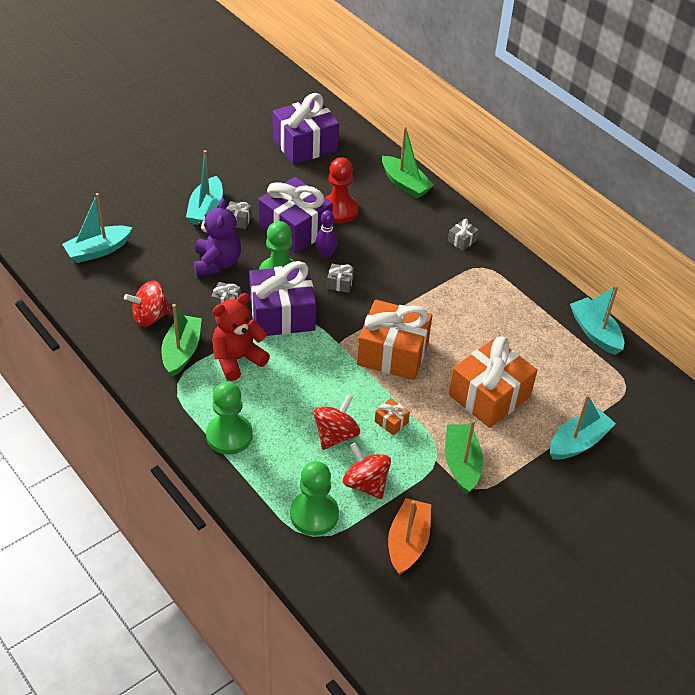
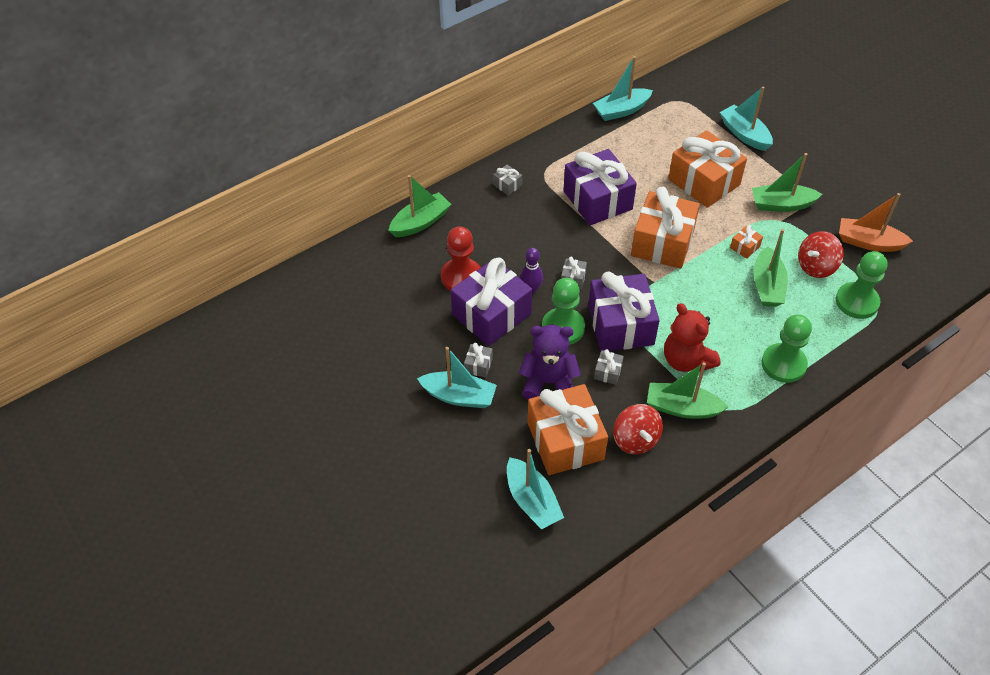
camera: 85 degrees left, 5 degrees up
(154, 272) = (565, 441): none -> orange gift
(305, 144) = (346, 305): purple gift -> purple gift (597, 200)
(335, 435) = (767, 286): red spinning top -> green boat

